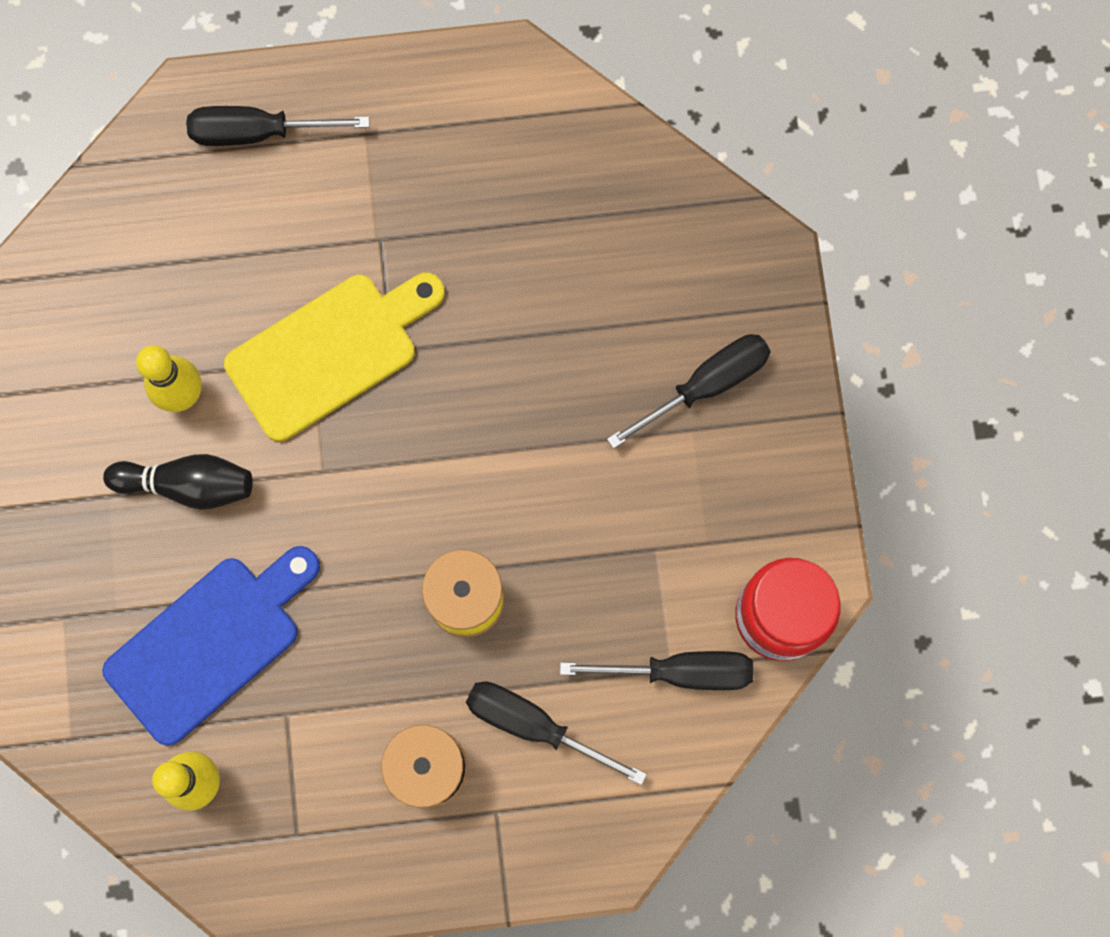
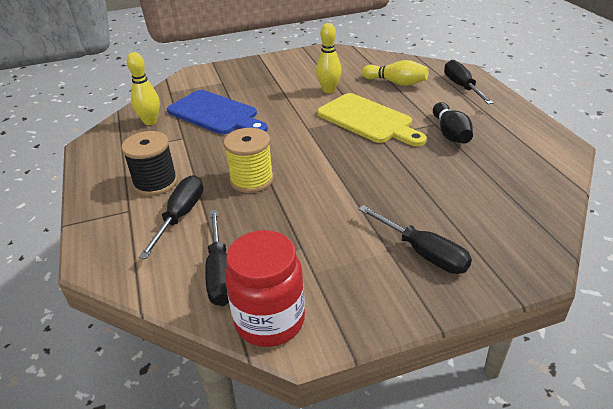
camera: 80 degrees right, 40 degrees down
(188, 485) = (288, 98): black bowling pin -> black bowling pin (450, 133)
(196, 251) = (396, 83): none -> yellow bowling pin

